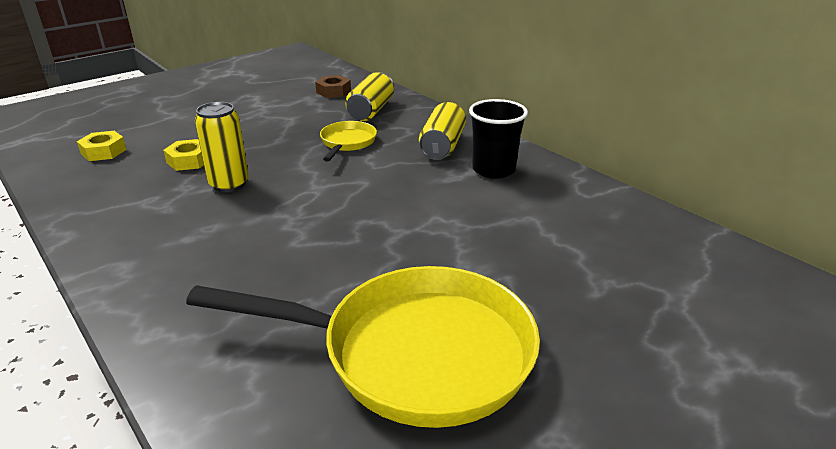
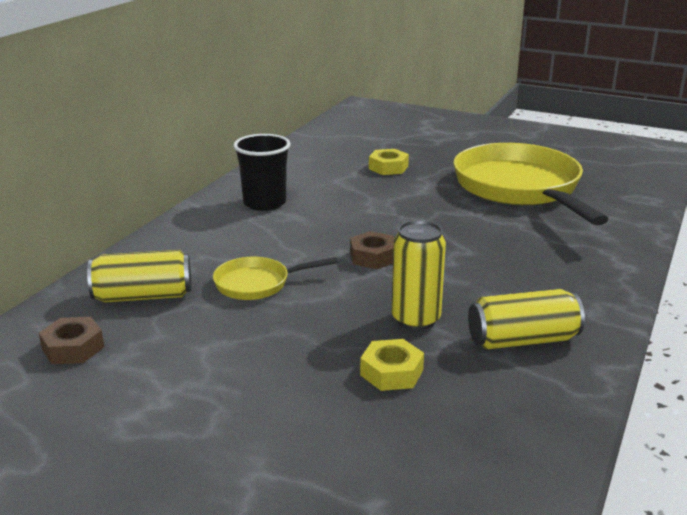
camera: 115 degrees left, 5 degrees down
(103, 152) = (436, 467): yellow nut -> yellow nut (388, 167)
(338, 193) = (373, 257): none -> brown nut
(442, 146) = (228, 232): yellow can -> yellow can (522, 340)

